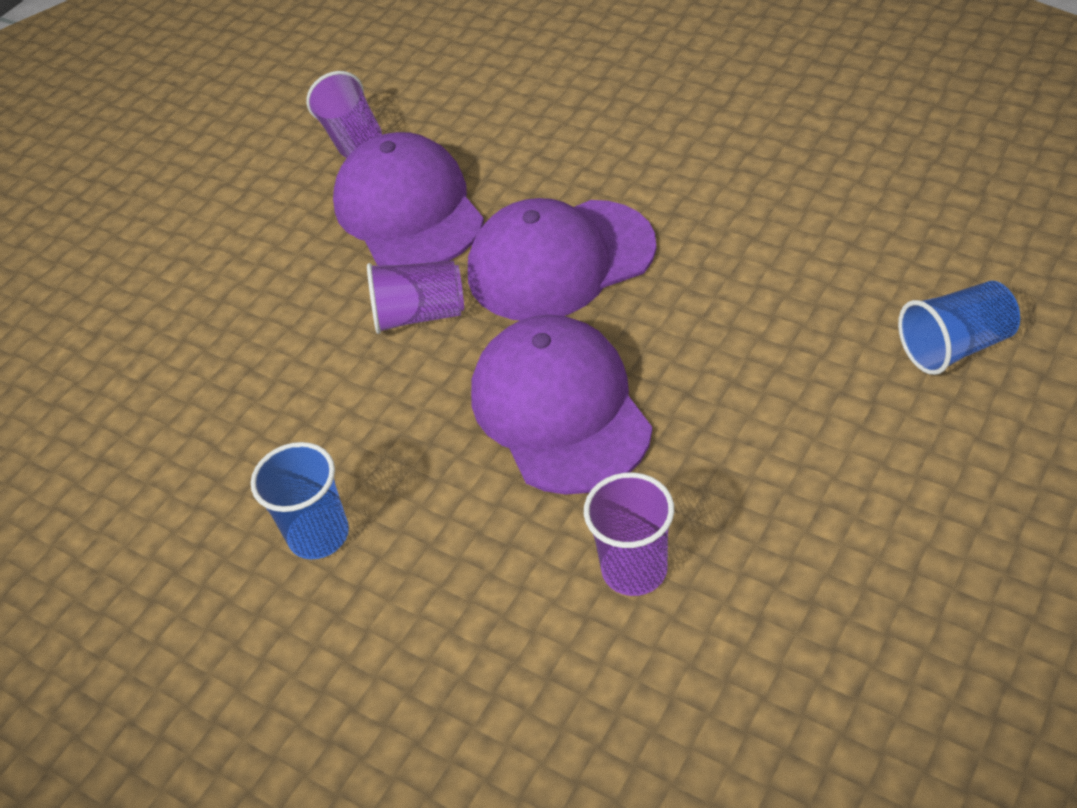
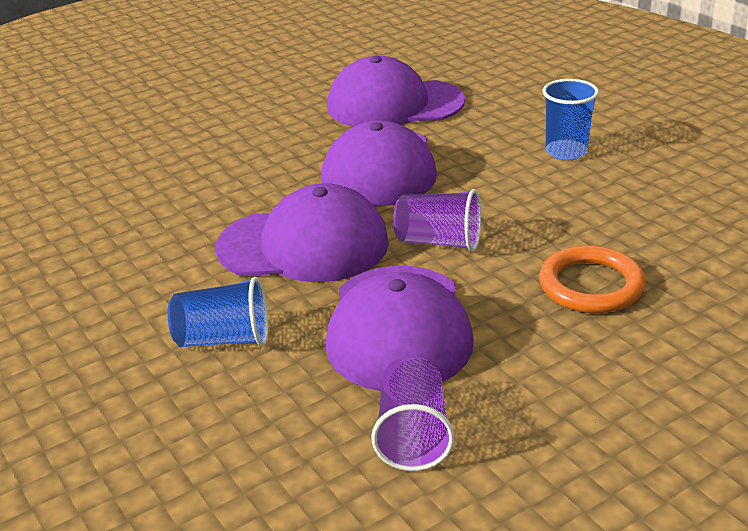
camera: 160 degrees left, 15 degrees down
(245, 315) = (591, 285): none -> orange ring
(634, 569) = (394, 104): purple cup -> purple cap
(955, 347) = (133, 136): blue cup -> blue cup (224, 339)

